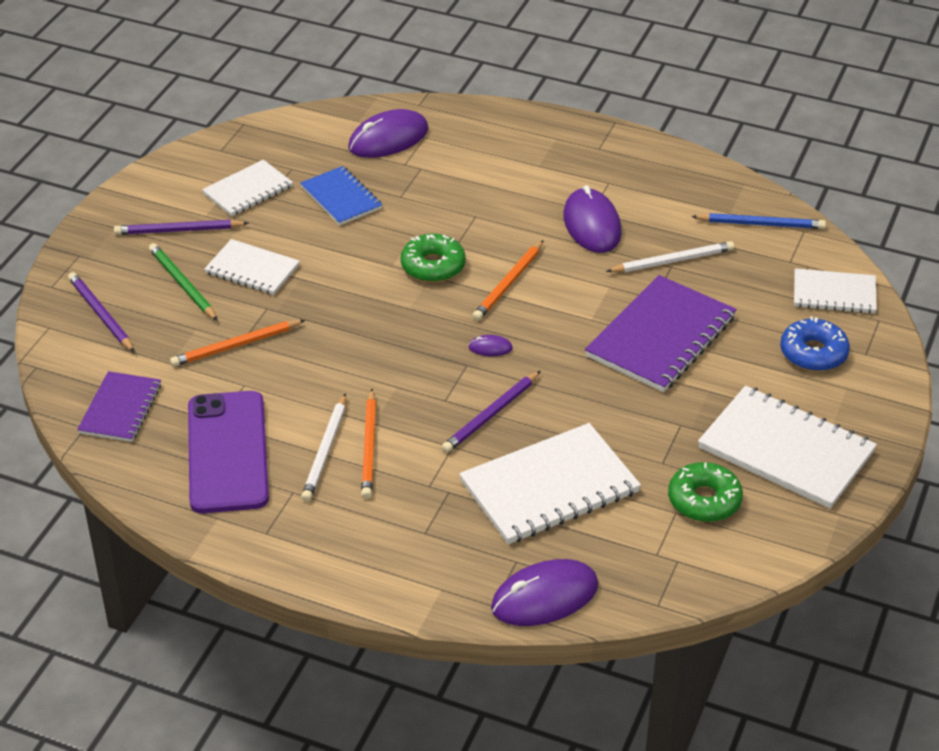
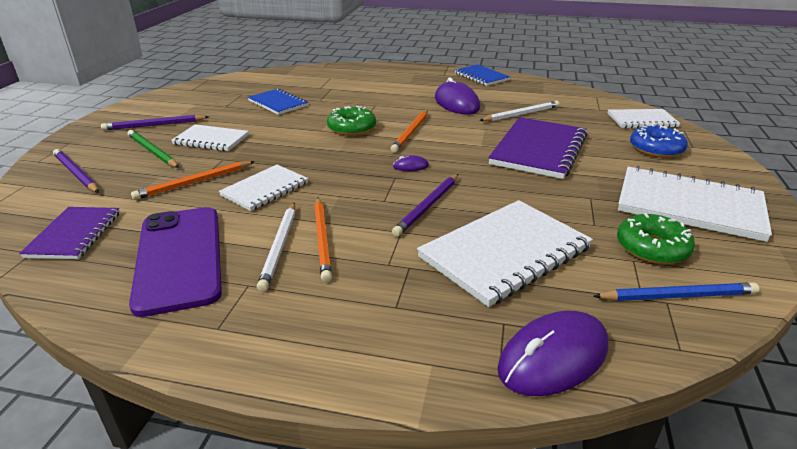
camera: 10 degrees left, 10 degrees down
(248, 190) = (210, 104): white notebook -> white notebook (265, 189)
(388, 138) = (307, 79): purple mouse -> none
(654, 160) = (481, 77): none -> blue notebook
(761, 224) = (567, 95): blue pencil -> blue pencil (677, 296)

